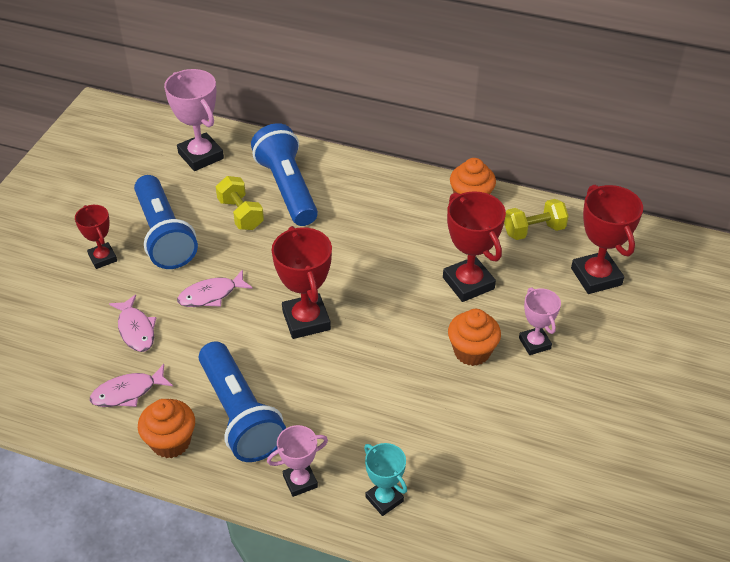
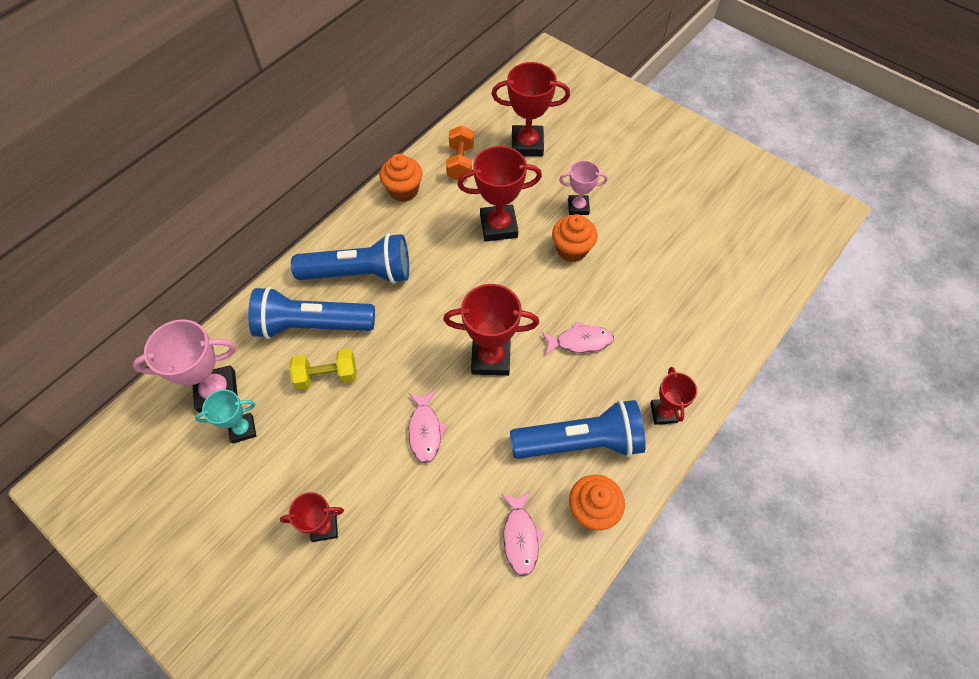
camera: 70 degrees left, 15 degrees up
(136, 329) = (442, 513): pink fish -> pink fish (580, 341)
(164, 235) = (320, 456): blue flashlight -> blue flashlight (360, 273)
(300, 481) = (663, 413): pink trophy -> red trophy
(384, 499) = (696, 357): turquoise trophy -> turquoise trophy (242, 429)
(534, 230) = (460, 163): yellow dumbbell -> orange dumbbell

